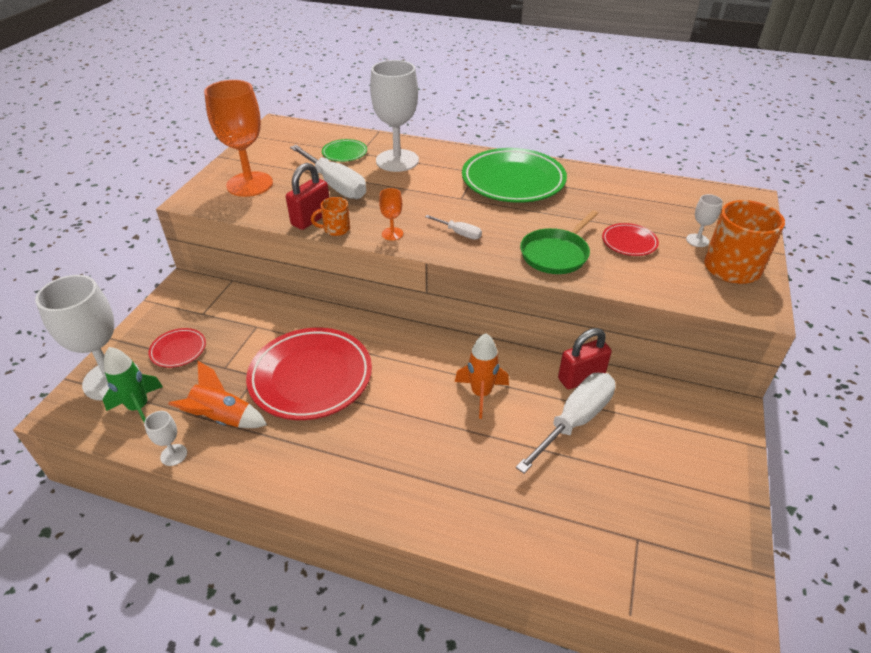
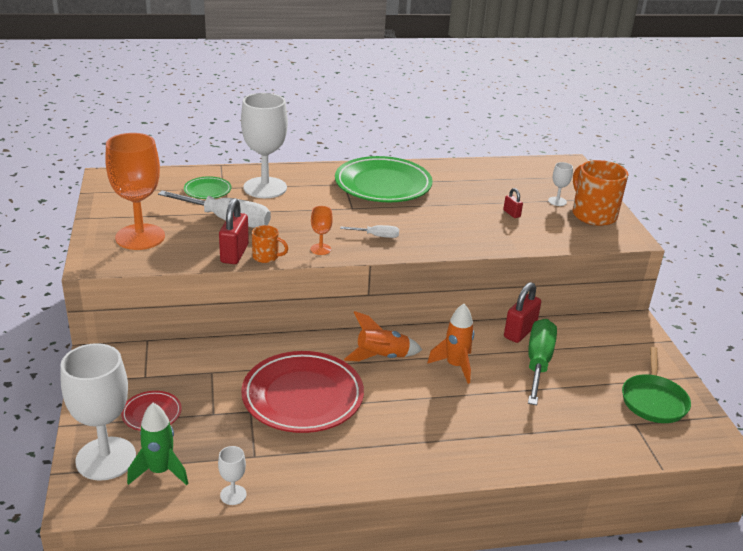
camera: 30 degrees left, 10 degrees down
(222, 418) = (251, 453): orange rocket -> orange rocket (382, 357)
(336, 229) = (266, 257): orange mug -> orange mug turned 120 degrees counterclockwise
(556, 254) = (466, 234): green pan -> green pan (653, 400)
(574, 421) = (538, 363): white screwdriver -> green screwdriver
(629, 242) = (511, 213): red plate -> red padlock

